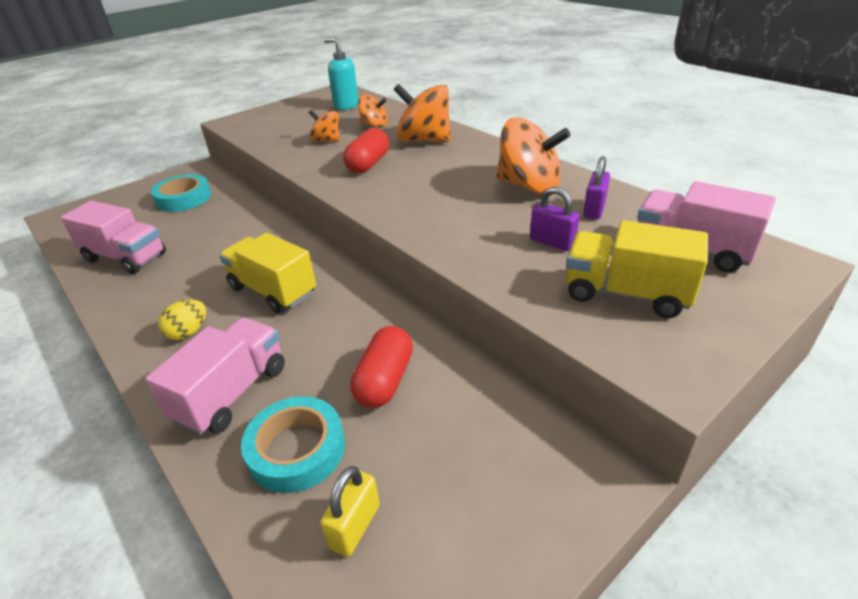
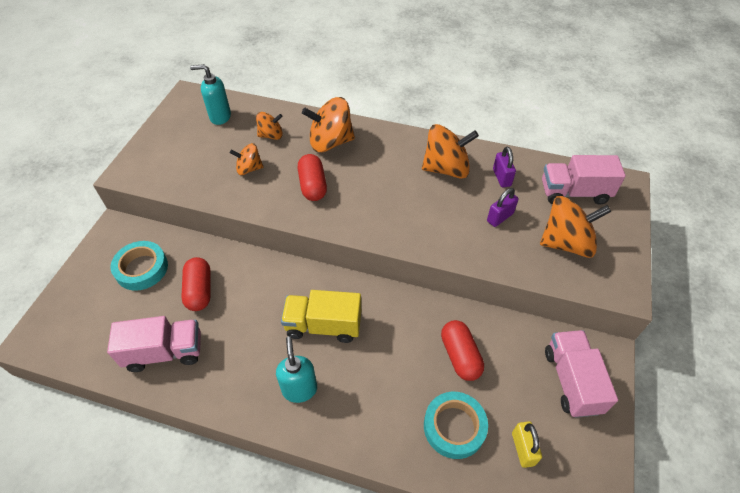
camera: 35 degrees left, 15 degrees up
(188, 332) = (299, 389): yellow egg -> turquoise soap dispenser
(205, 226) = (200, 290): none -> red capsule
(232, 393) = (379, 415): pink truck -> pink truck (571, 381)
(552, 242) = (500, 217): purple padlock -> purple padlock turned 45 degrees counterclockwise
(626, 294) = (566, 243): yellow truck -> orange spinning top

